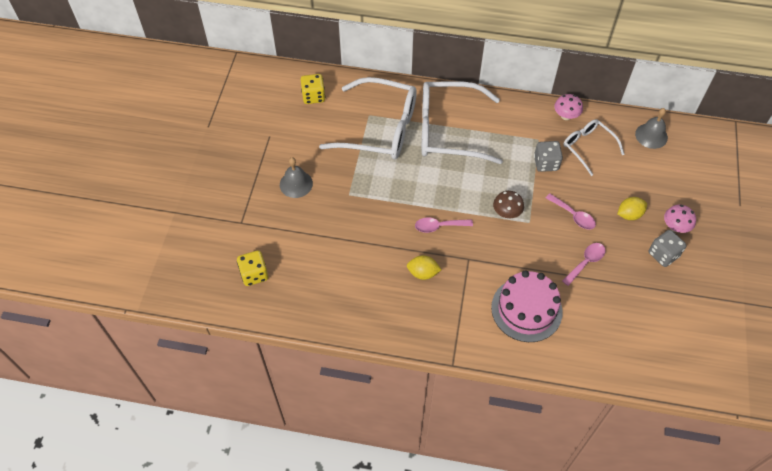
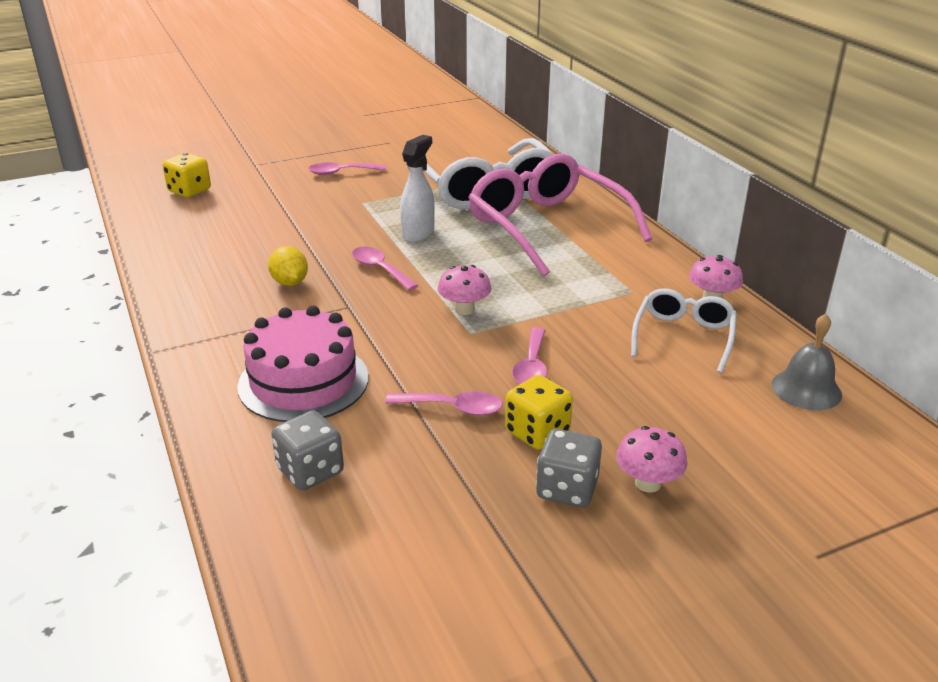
camera: 55 degrees right, 25 degrees down
(296, 184) = (341, 172): grey bell -> pink spoon
(313, 96) = (477, 144): yellow dice -> yellow dice (537, 432)
(411, 189) = (418, 233): none -> white spray bottle
(448, 130) = (547, 227): white glasses -> pink glasses
(506, 213) = (464, 309): brown mushroom -> pink mushroom
(546, 163) = (598, 311): grey dice -> grey dice (310, 471)
(629, 214) = (606, 421): yellow lemon -> none

